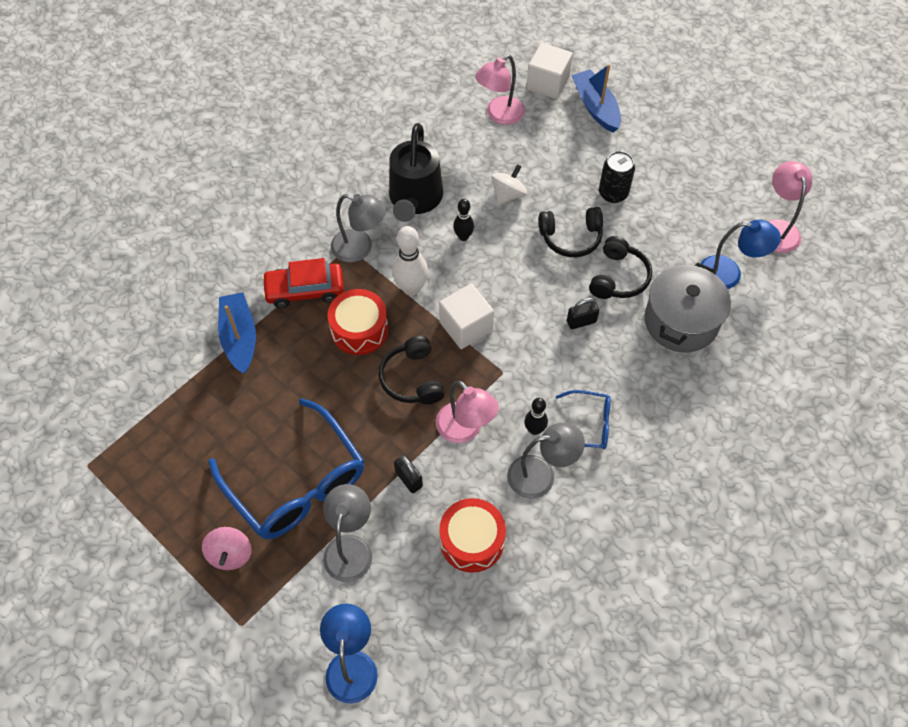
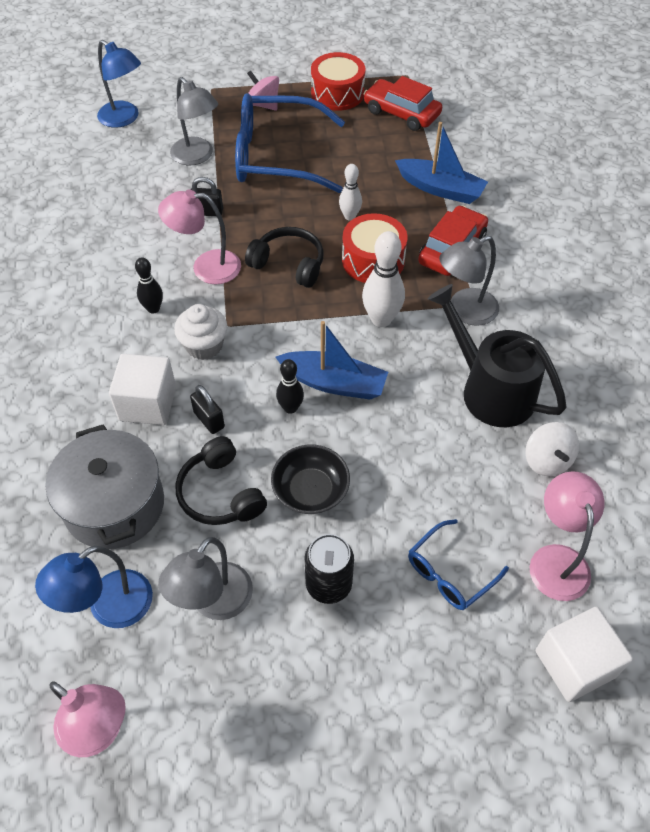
camera: 130 degrees right, 5 degrees down
(155, 430) = (401, 113): none -> red car
(325, 376) = (350, 216): none -> white bowling pin
(463, 236) = (403, 397): black bowling pin -> black bowling pin (290, 408)
(466, 326) = (299, 331): white cube -> white cube (148, 403)
(472, 541) = (121, 216): red drum -> red drum (337, 94)
(508, 195) = (422, 476): white spinning top -> white spinning top (547, 460)
(532, 371) = (204, 345): none -> white cupcake
(541, 475) = (114, 286): grey lamp -> grey lamp (214, 602)
(571, 238) = (310, 490): black headphones -> black bowl
(581, 321) = (209, 420): black padlock -> black padlock turned 60 degrees counterclockwise
(588, 425) = (113, 347): blue glasses -> blue glasses (449, 573)
(595, 107) = (483, 689): blue boat -> blue boat (334, 383)

